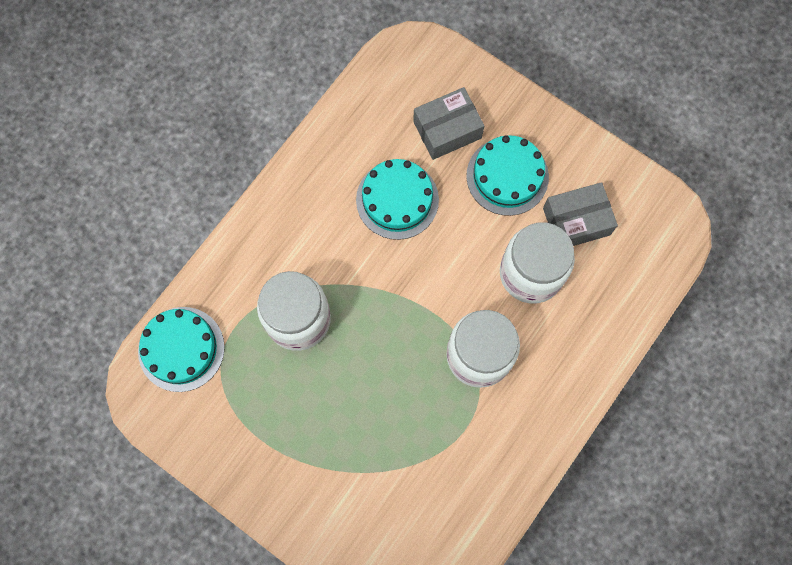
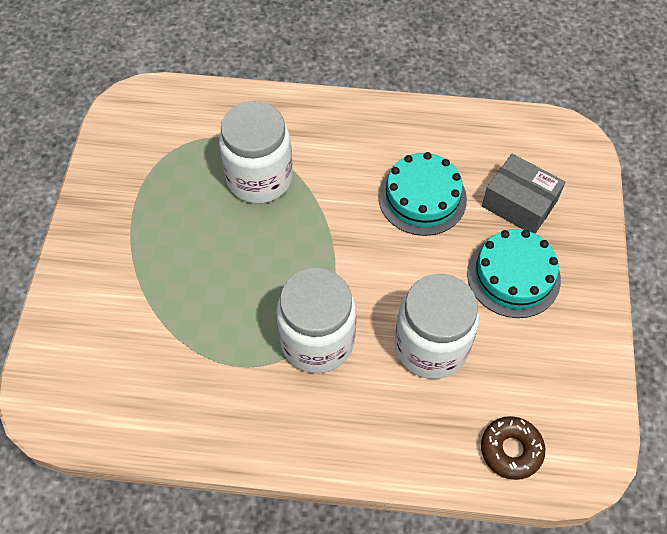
camera: 60 degrees right, 15 degrees down
(181, 349) = (182, 110): turquoise cake -> none
(576, 221) = (514, 361): grey box -> none
(640, 267) = (511, 450): none -> brown donut

